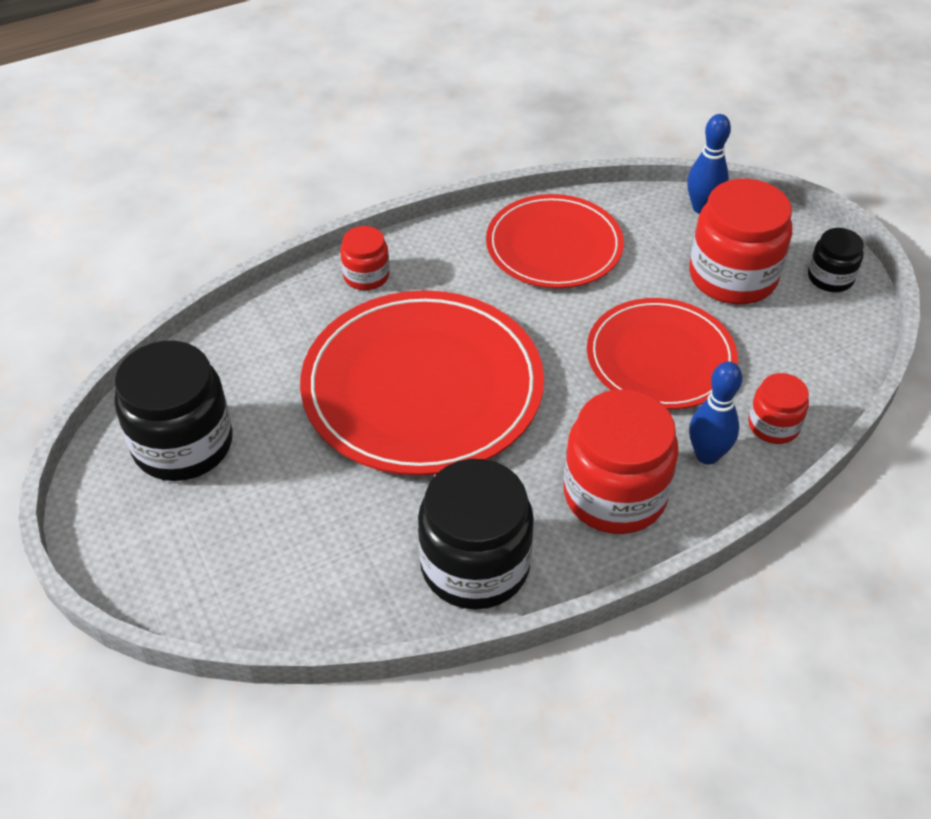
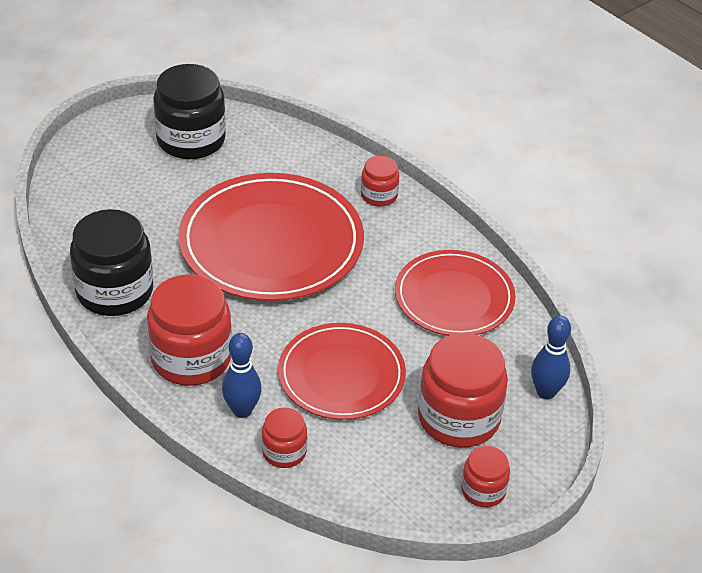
camera: 75 degrees right, 5 degrees down
(830, 278) = (483, 490): black jar -> red jar

